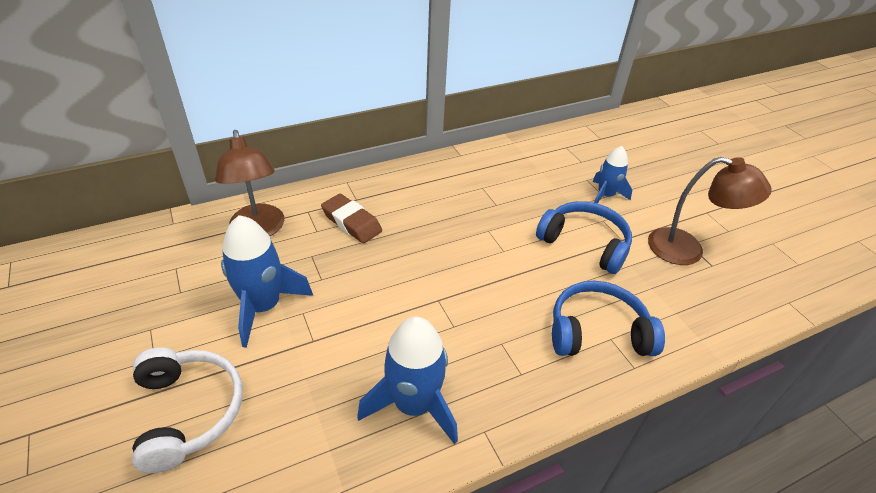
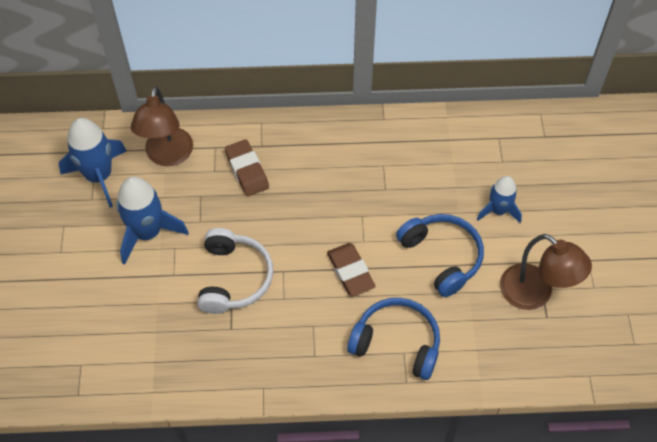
camera: 25 degrees right, 15 degrees up
(188, 412) = (73, 301): white headphones -> white headphones (234, 278)
(413, 405) = (223, 351): blue rocket -> blue rocket (99, 176)
(508, 280) = (350, 272): none -> brown eraser

